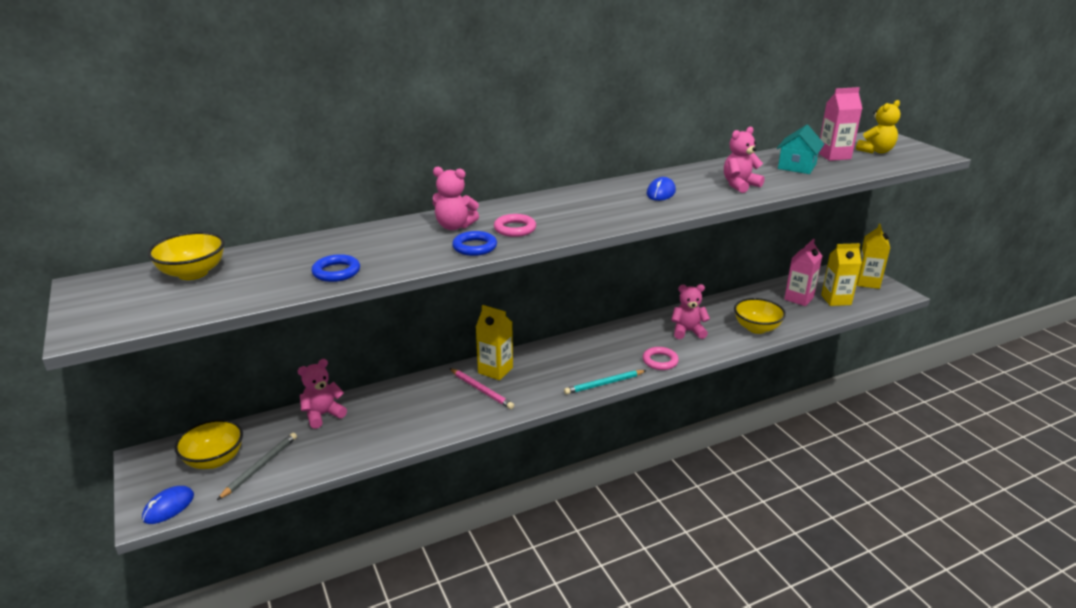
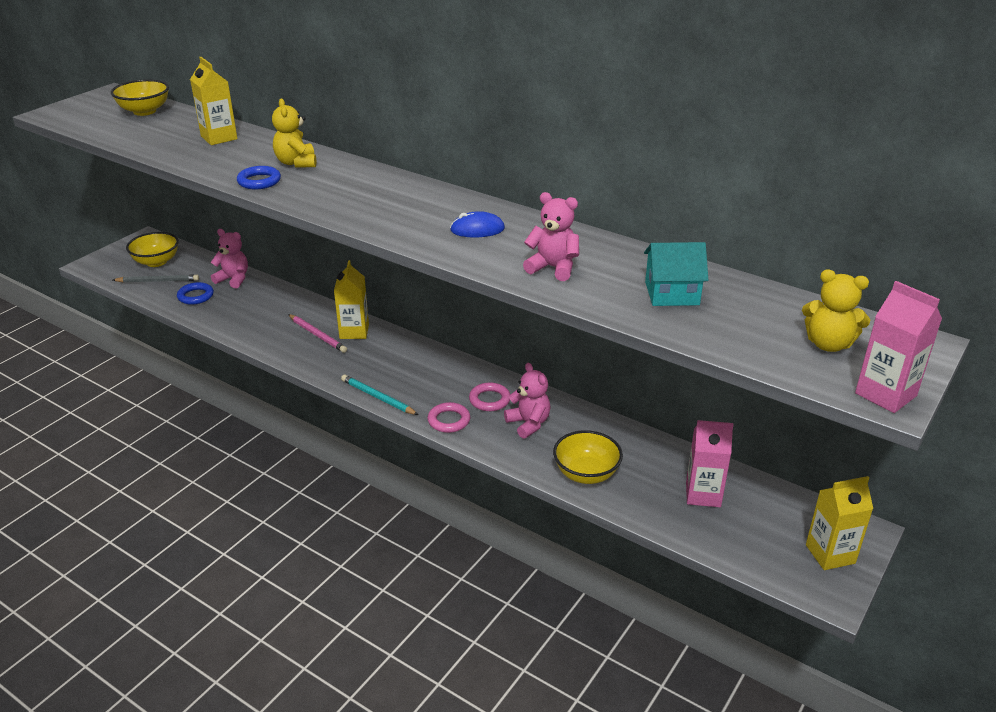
camera: 60 degrees right, 5 degrees up
(168, 507) = (100, 268): blue mouse -> none
(336, 272) = (175, 149): blue ring -> blue ring (195, 296)
(454, 226) = (296, 163): pink teddy bear -> yellow teddy bear
(481, 390) = (317, 335): pink pencil -> pink pencil turned 60 degrees counterclockwise
(515, 229) = (312, 186): pink ring -> pink ring (489, 400)
(834, 156) = (756, 313): pink carton -> pink carton (885, 394)
(836, 300) = (736, 530): yellow carton -> yellow carton (219, 138)

